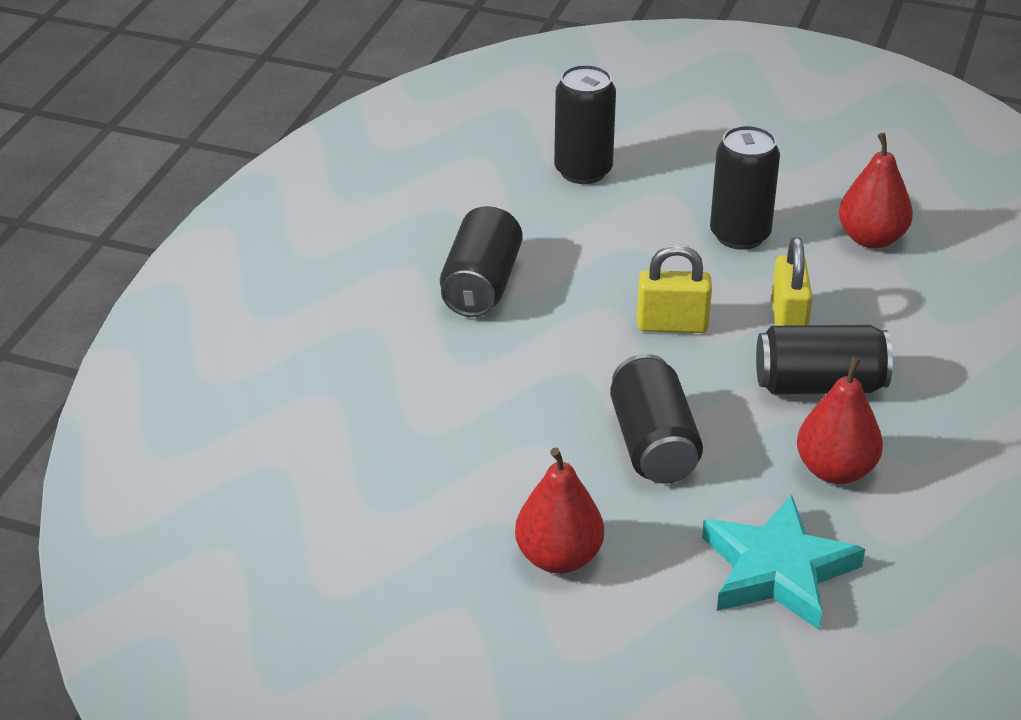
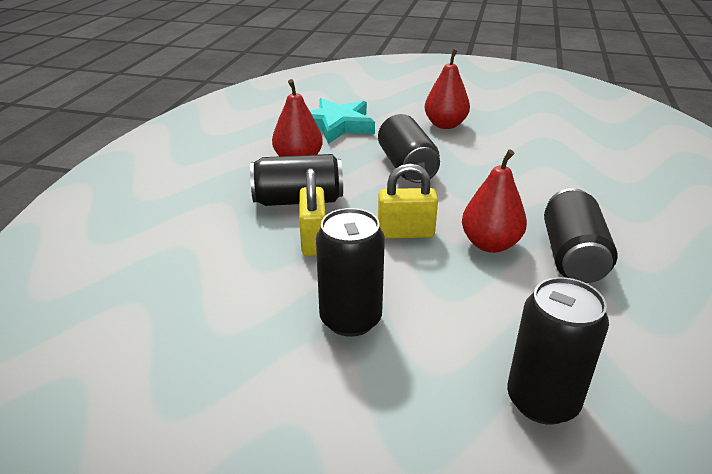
camera: 175 degrees right, 5 degrees down
(871, 239) = (217, 323): red pear -> red pear (490, 244)

